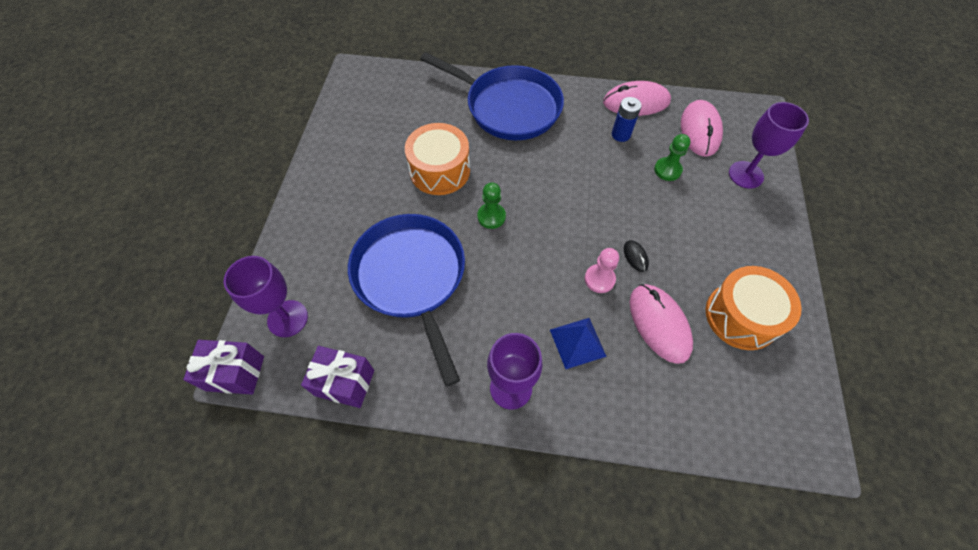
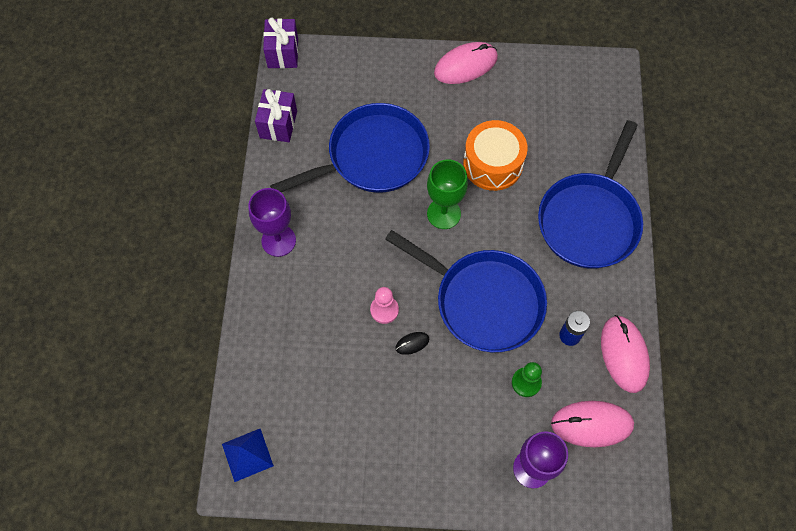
camera: 85 degrees right, 5 degrees up
(287, 318) = (328, 75): purple goblet -> none
(491, 216) = (443, 213): green pawn -> green goblet
(577, 343) = (320, 291): blue pyramid -> blue pyramid (247, 454)
(588, 193) = (483, 301): none -> blue pan
(659, 324) = (342, 360): pink mouse -> pink mouse (465, 65)
(741, 316) = (355, 437): orange drum -> none

